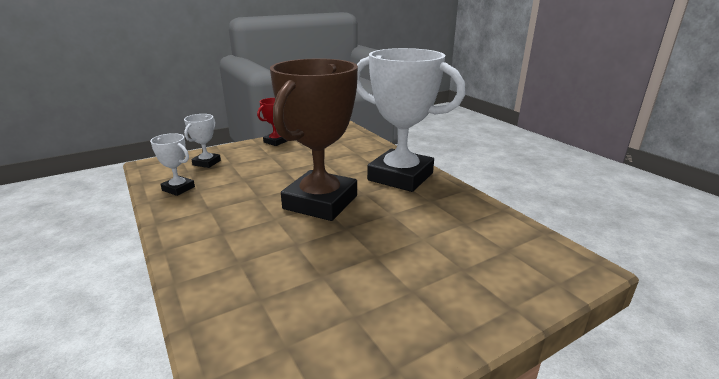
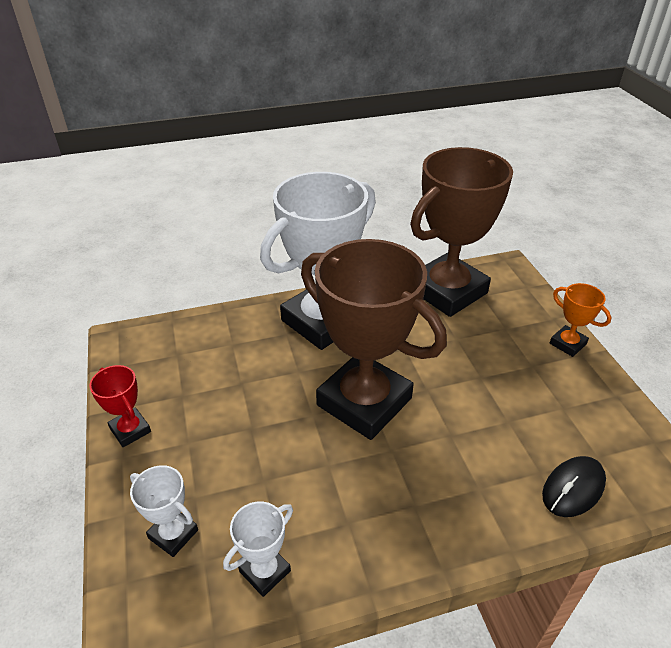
camera: 75 degrees left, 15 degrees up
(240, 322) = (573, 488): none -> black mouse
(471, 320) = (567, 344): none -> orange trophy
(492, 228) = (447, 291): none -> brown trophy

